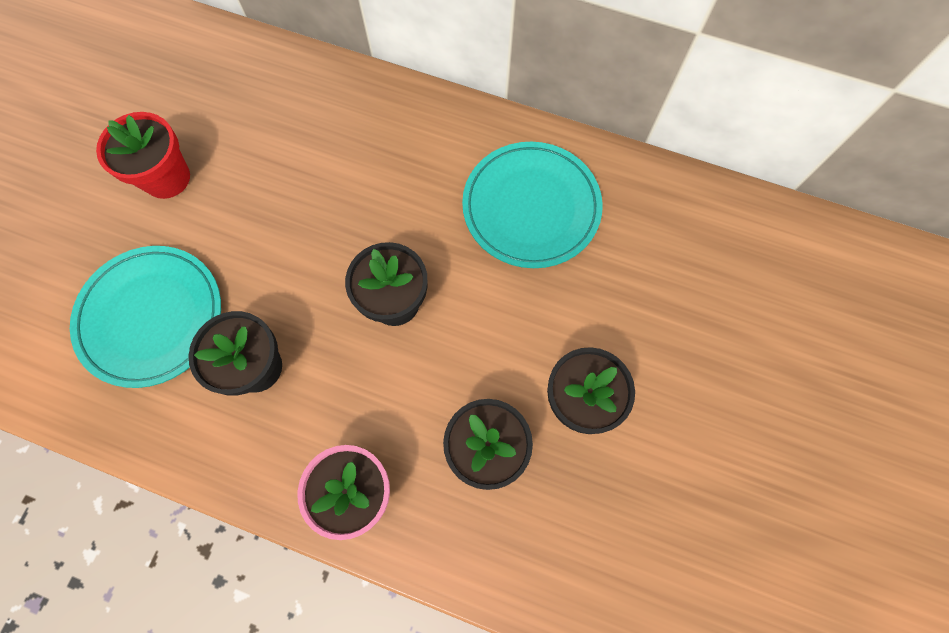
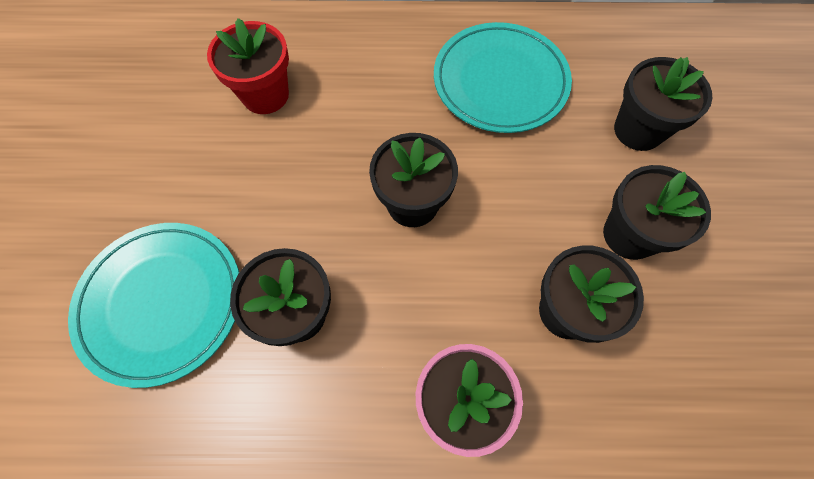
camera: 20 degrees left, 5 degrees down
(167, 178) = (128, 162): red flower pot -> red flower pot (265, 95)
(641, 302) = (638, 130): none -> black flower pot

